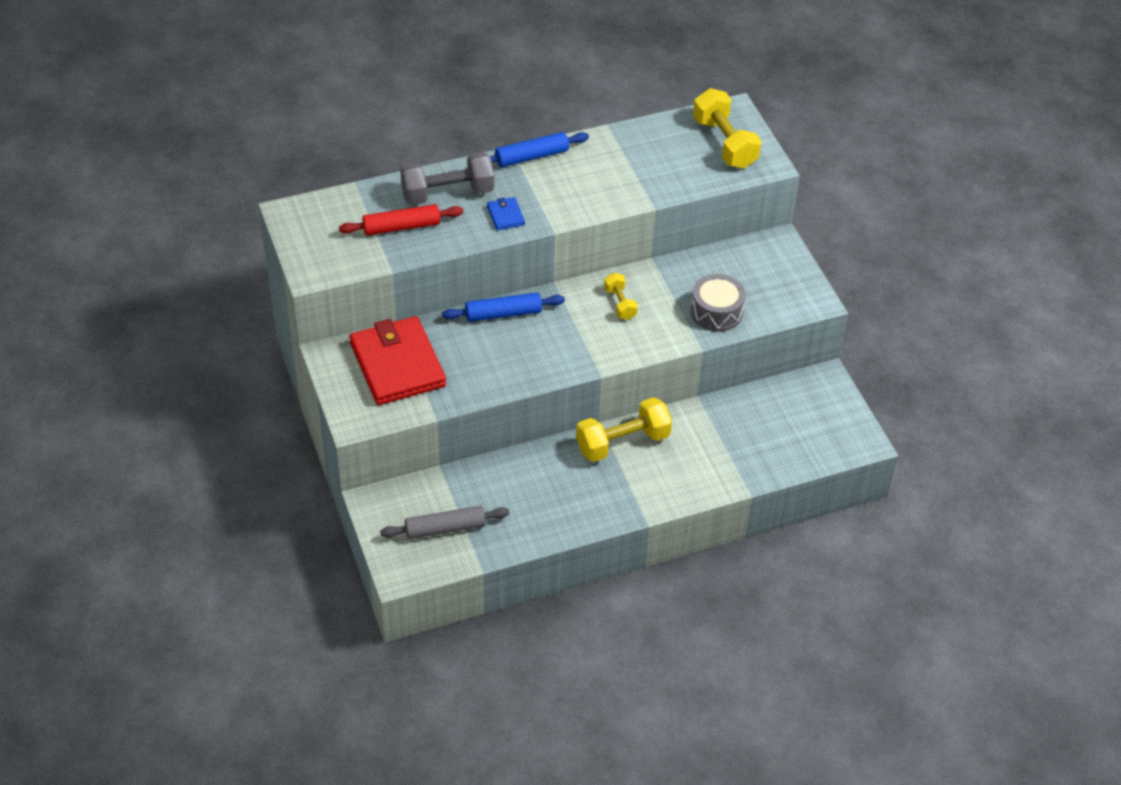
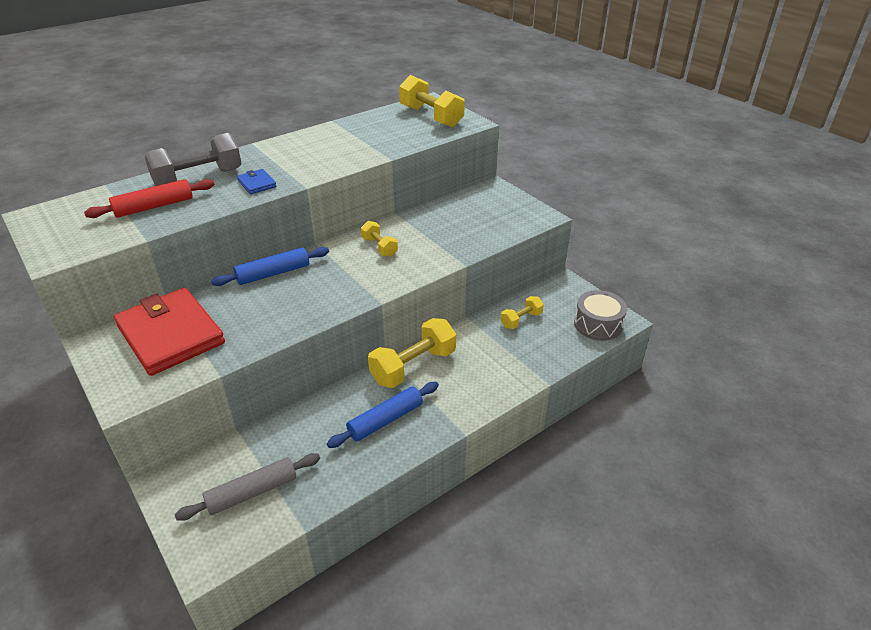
camera: 15 degrees left, 10 degrees down
(531, 156) = (272, 146): blue rolling pin -> blue rolling pin (385, 420)
(716, 312) = (465, 237): grey drum -> grey drum (598, 324)
(755, 416) = (521, 320): none -> yellow dumbbell

